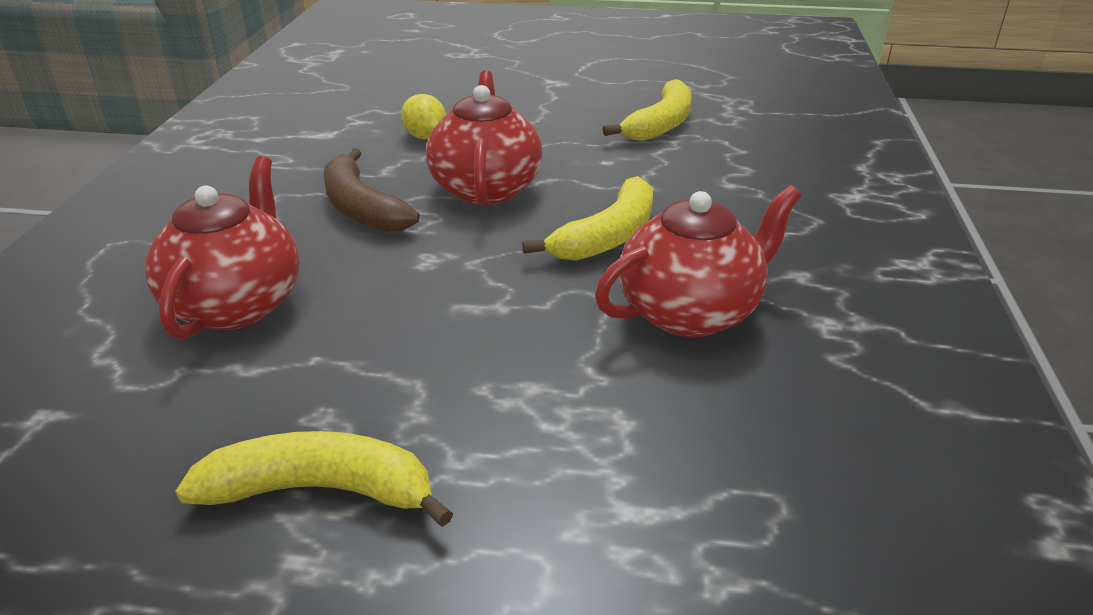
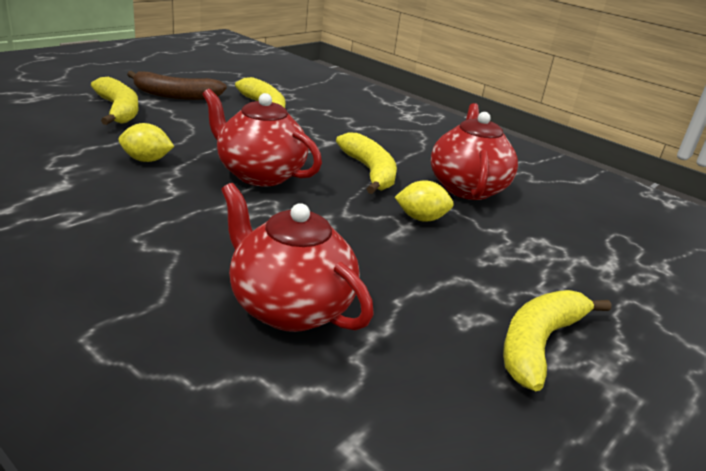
camera: 60 degrees left, 5 degrees down
(361, 207) = (216, 217): brown banana -> brown banana (175, 95)
(507, 84) = (118, 110): none -> yellow banana
(535, 309) = (421, 218): none -> yellow lemon

